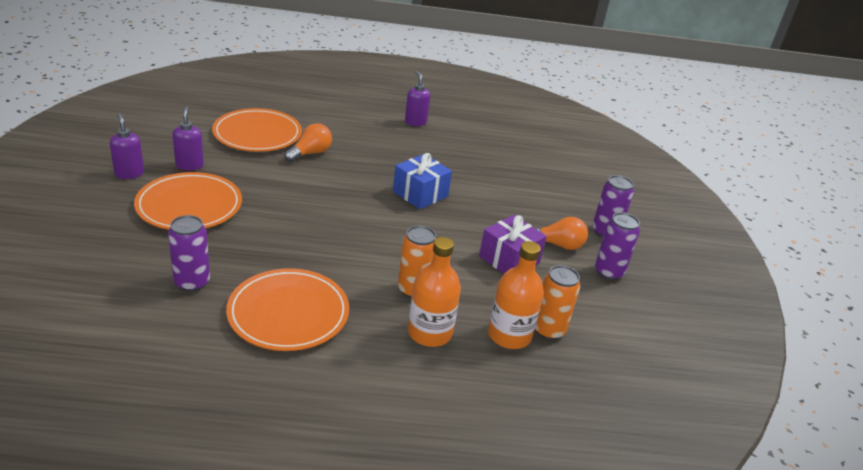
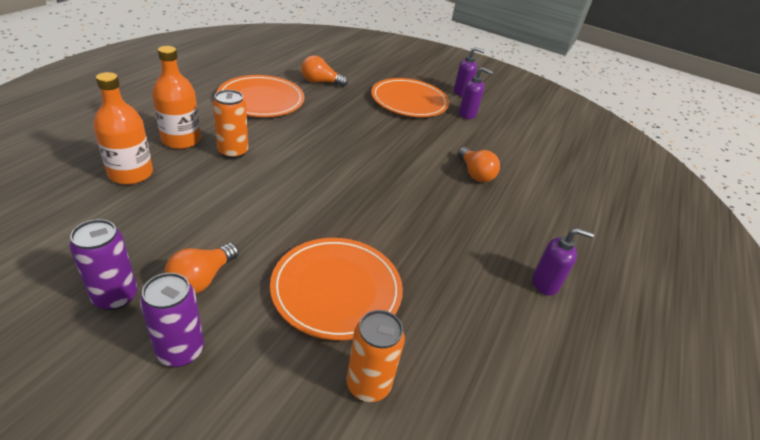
camera: 115 degrees right, 5 degrees up
(192, 282) = (320, 82): purple can -> orange light bulb
(257, 134) = (518, 156): orange plate -> orange plate (336, 290)
(420, 194) = (369, 214): blue gift -> none
(509, 259) = (216, 224): purple gift -> none
(548, 330) = (107, 197): orange can -> orange can (368, 384)

